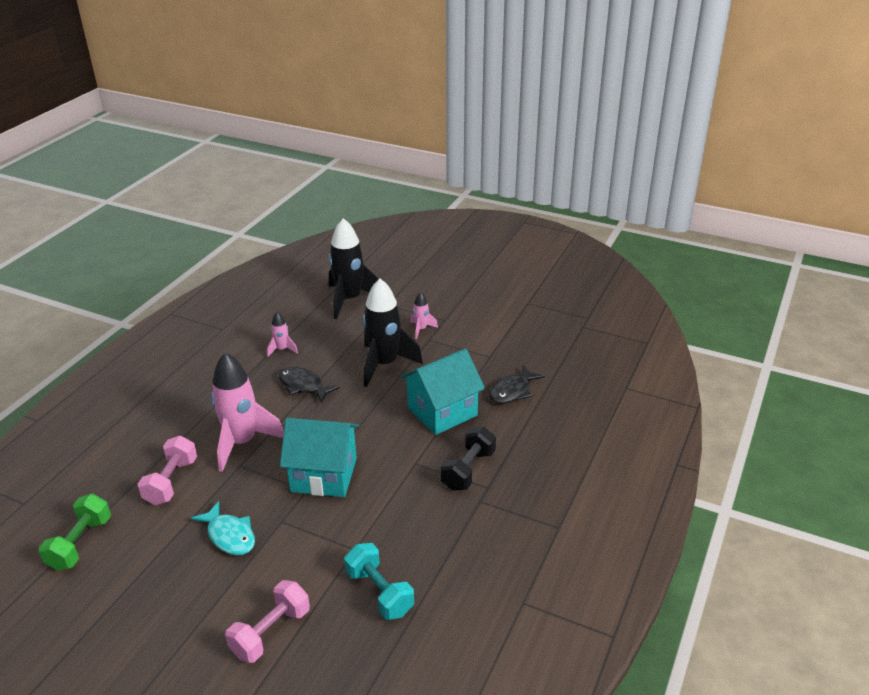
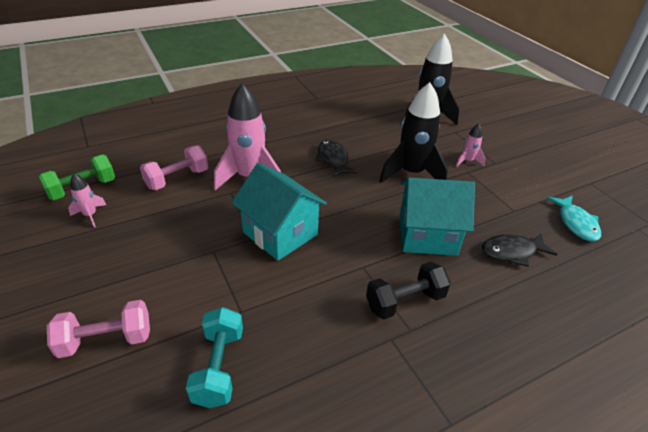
camera: 35 degrees right, 5 degrees up
(229, 535) = (168, 240): turquoise fish -> turquoise fish (576, 223)
(282, 349) = (343, 128): pink rocket -> pink rocket (90, 215)

